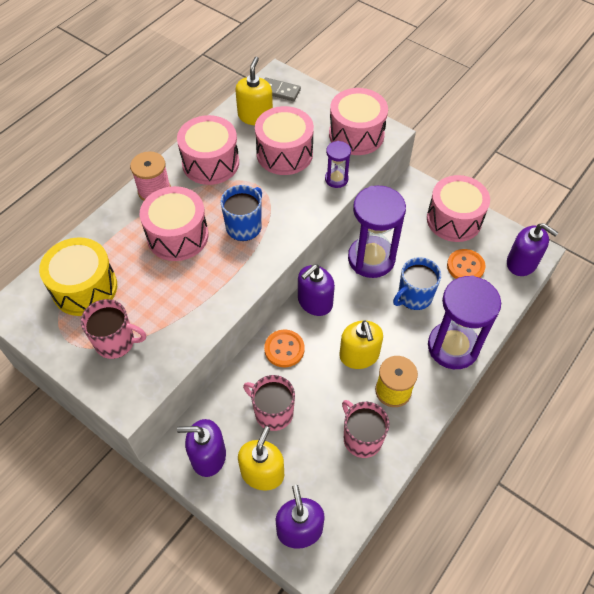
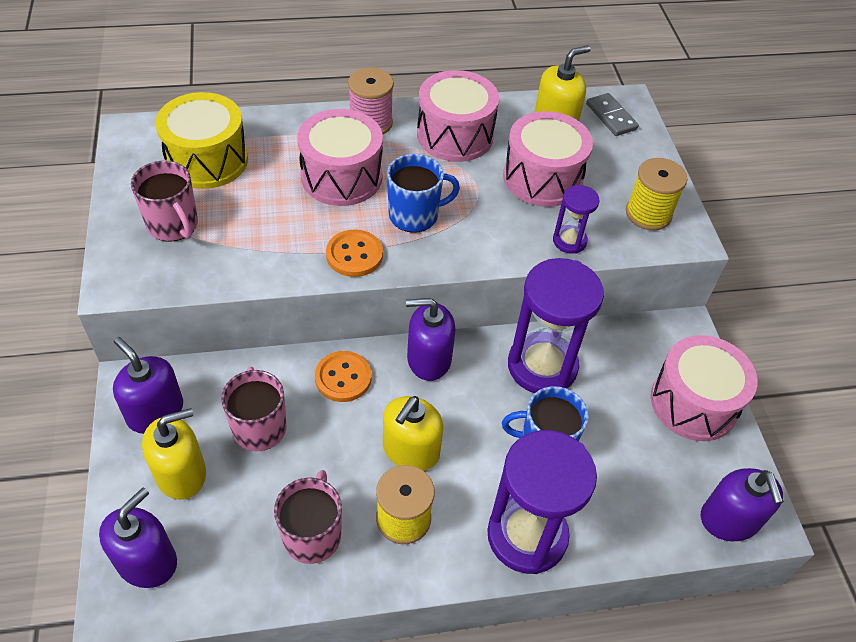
camera: 40 degrees right, 5 degrees down
(356, 134) = (648, 214): pink drum -> yellow spool
(465, 266) = (647, 463): orange button -> orange button (354, 255)

